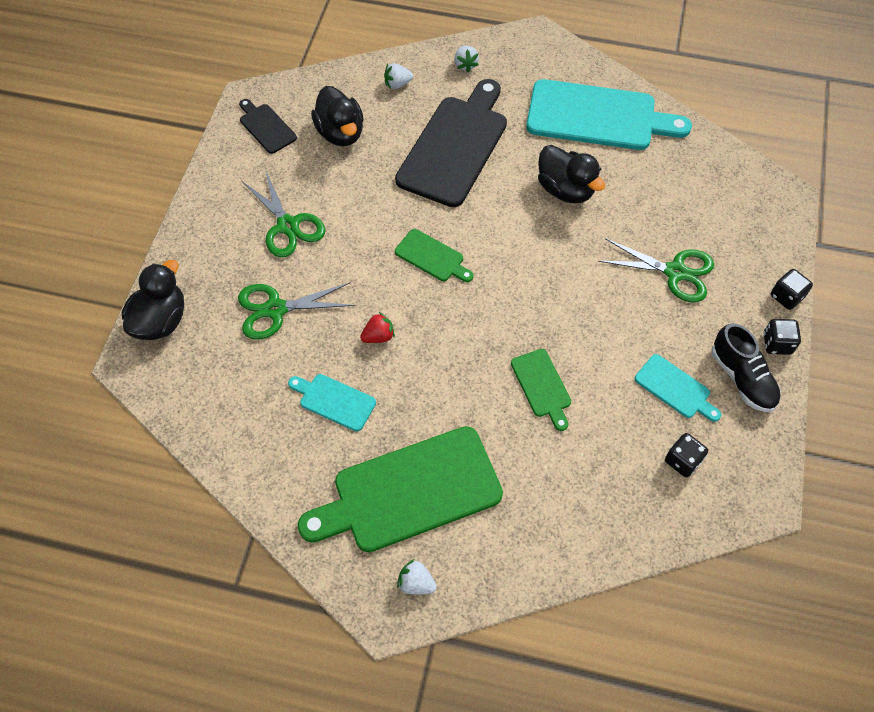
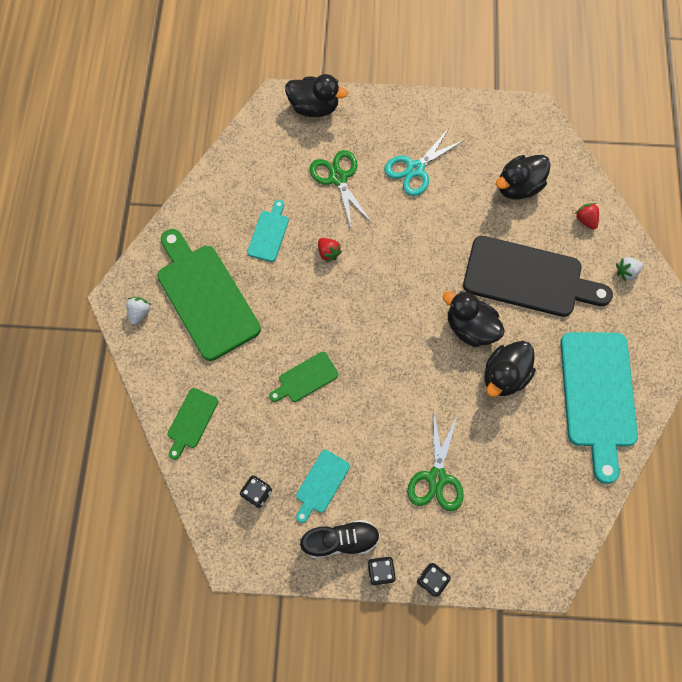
camera: 80 degrees right, 10 degrees up
(266, 127) = (509, 131): black cutting board -> none
(287, 226) = (415, 169): green scissors -> turquoise scissors
(397, 84) = (585, 220): white strawberry -> red strawberry
(432, 257) = (409, 278): green cutting board -> green cutting board (192, 420)
(504, 210) = (470, 327): none -> black duck
(742, 378) = (340, 540): black shoe -> black shoe turned 150 degrees counterclockwise

